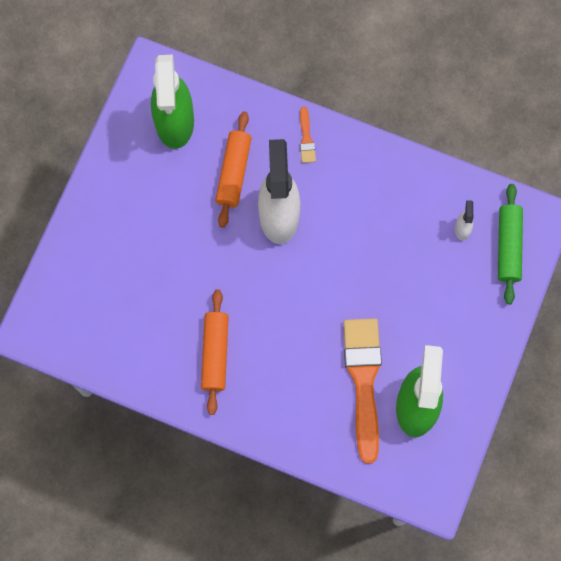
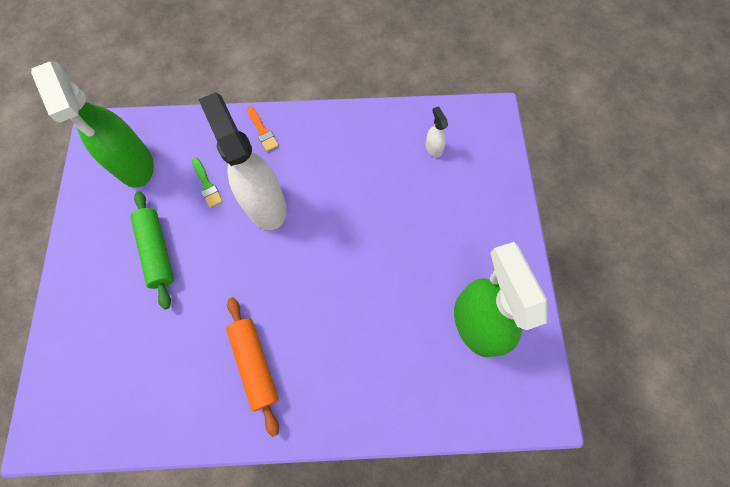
camera: 25 degrees left, 5 degrees down
(233, 172) = (207, 185): orange rolling pin -> green brush
(363, 381) = (415, 322): orange brush -> none
(508, 246) = (479, 146): green rolling pin -> green rolling pin (157, 251)

